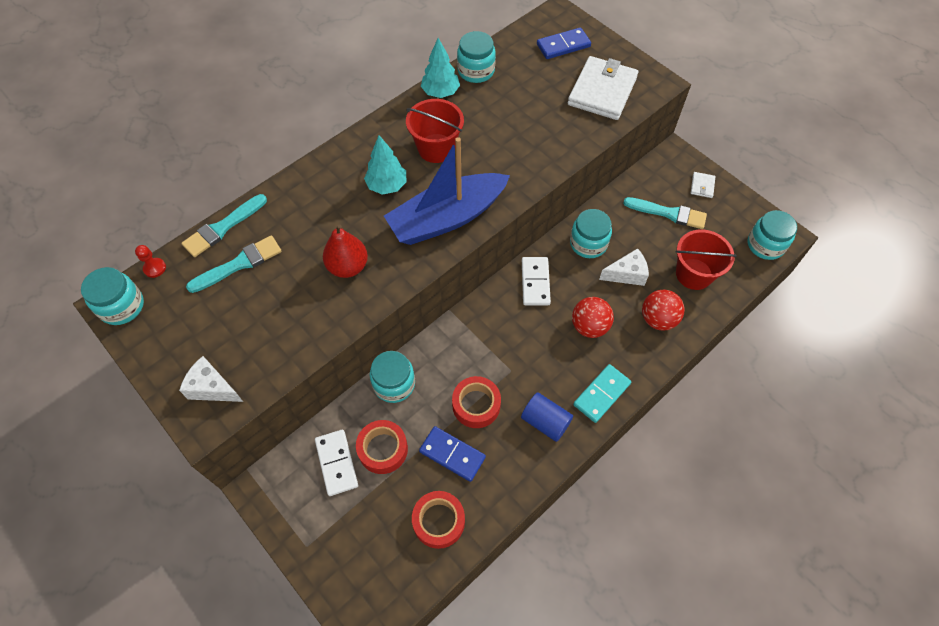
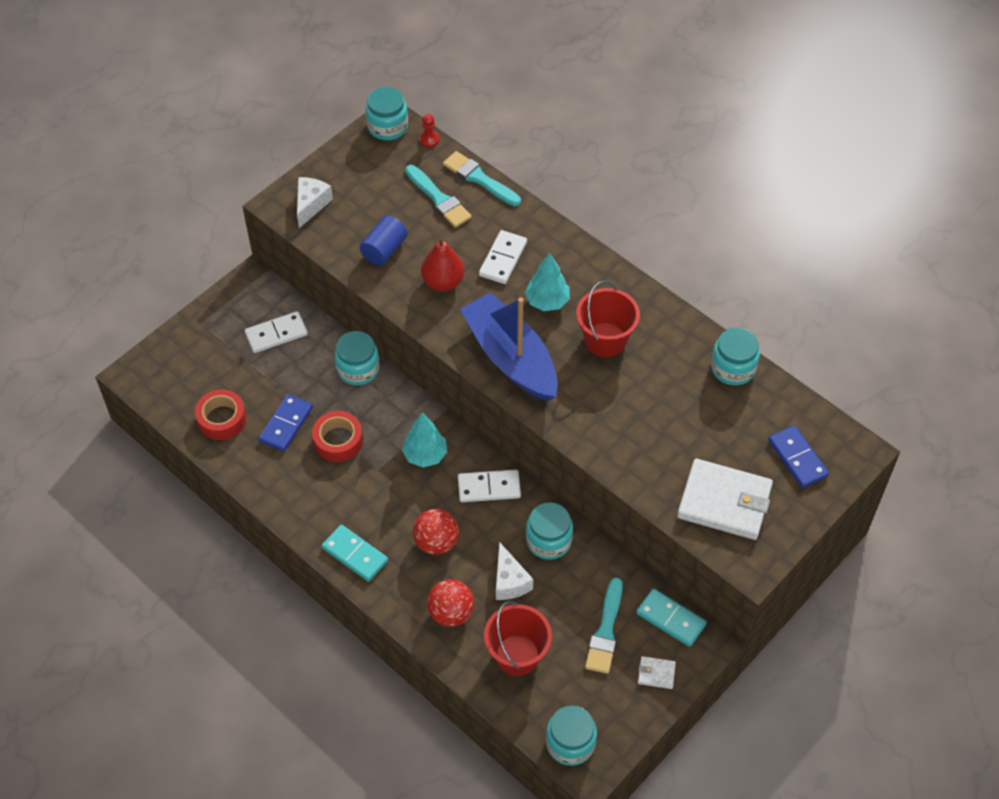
camera: 85 degrees right, 5 degrees down
(330, 216) = (503, 259): none -> white domino
(383, 449) = (290, 368): red tape -> none
(440, 92) = (691, 336): turquoise tree -> turquoise tree (425, 455)
(545, 422) = (322, 503): blue cylinder -> blue cylinder (384, 250)
(656, 172) = (671, 619): none -> turquoise domino

